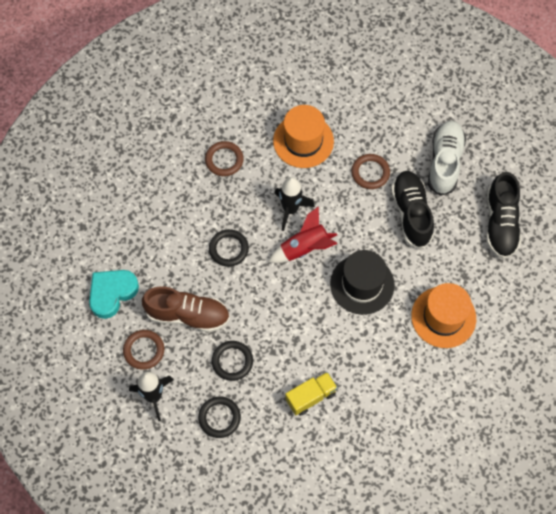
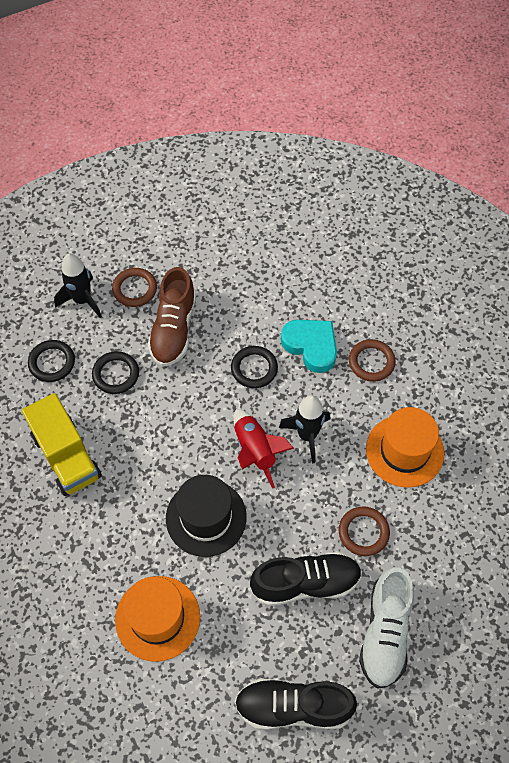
camera: 90 degrees right, 5 degrees down
(112, 293) = (202, 257): turquoise heart -> turquoise heart (311, 346)
(311, 396) = (66, 456): yellow truck -> yellow truck, size x1.55
(444, 162) = (385, 633): white shoe -> white shoe turned 90 degrees clockwise

